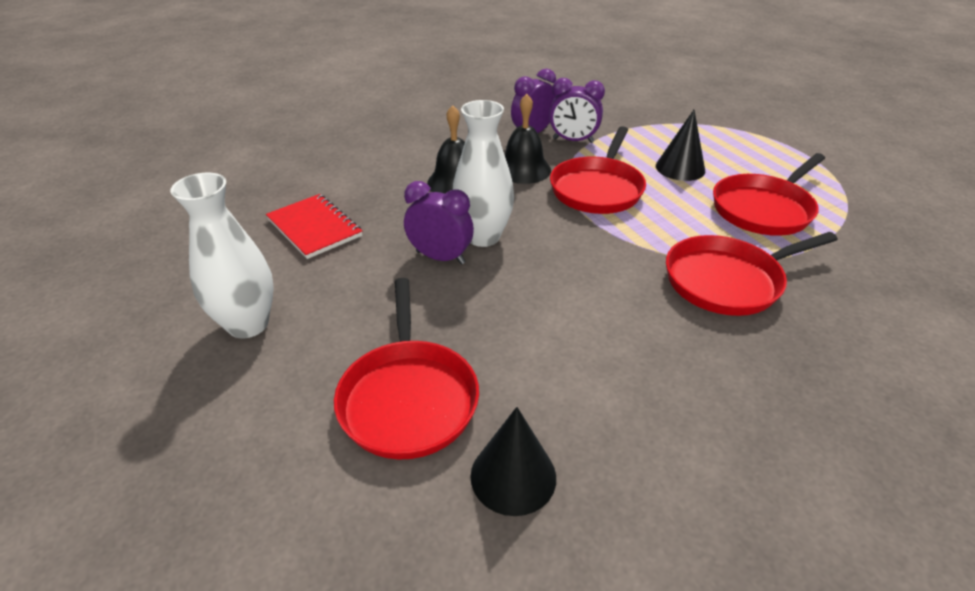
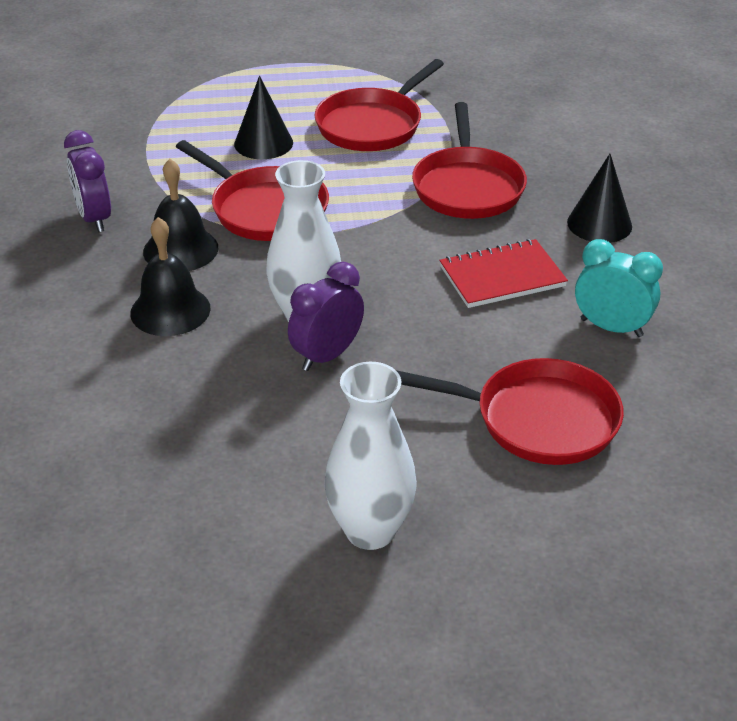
camera: 70 degrees left, 0 degrees up
(314, 228) = (194, 453): red notebook -> red notebook (502, 276)
(513, 476) = (647, 375): black cone -> black cone (599, 224)
(573, 140) = (142, 193): purple clock -> none
(578, 430) = (611, 327): none -> turquoise clock
(764, 209) = (372, 125): red pan -> red pan turned 60 degrees clockwise

